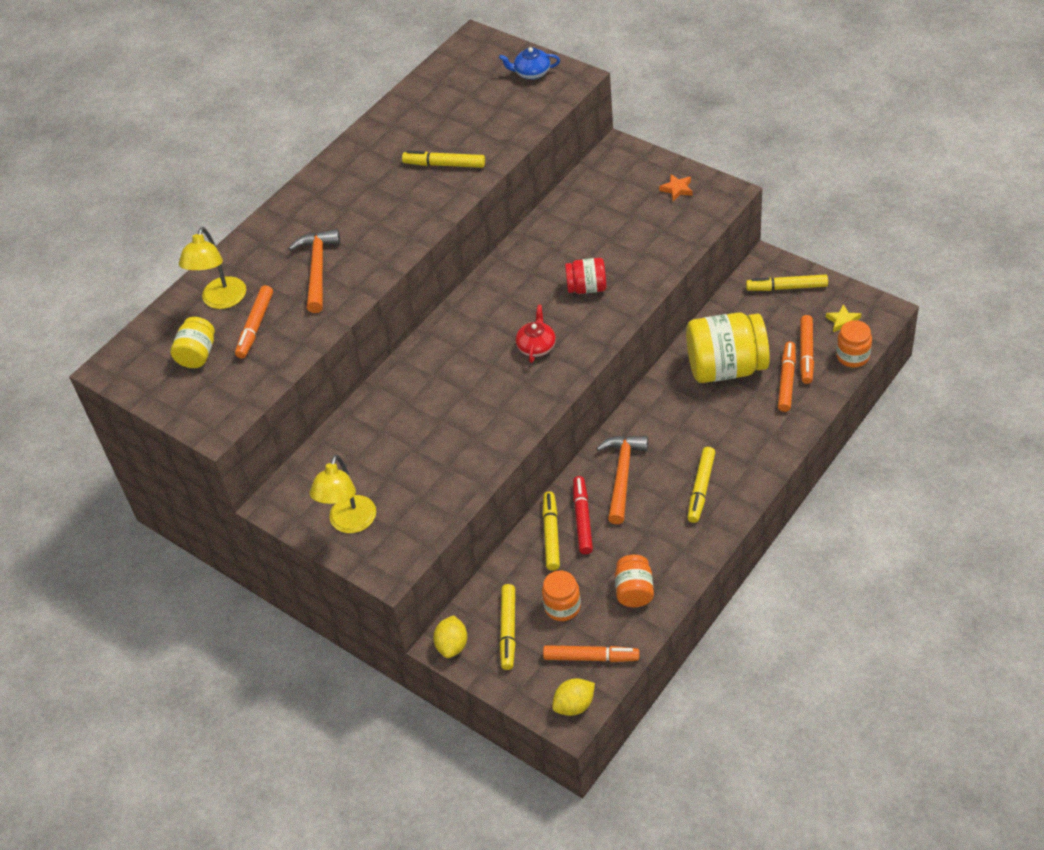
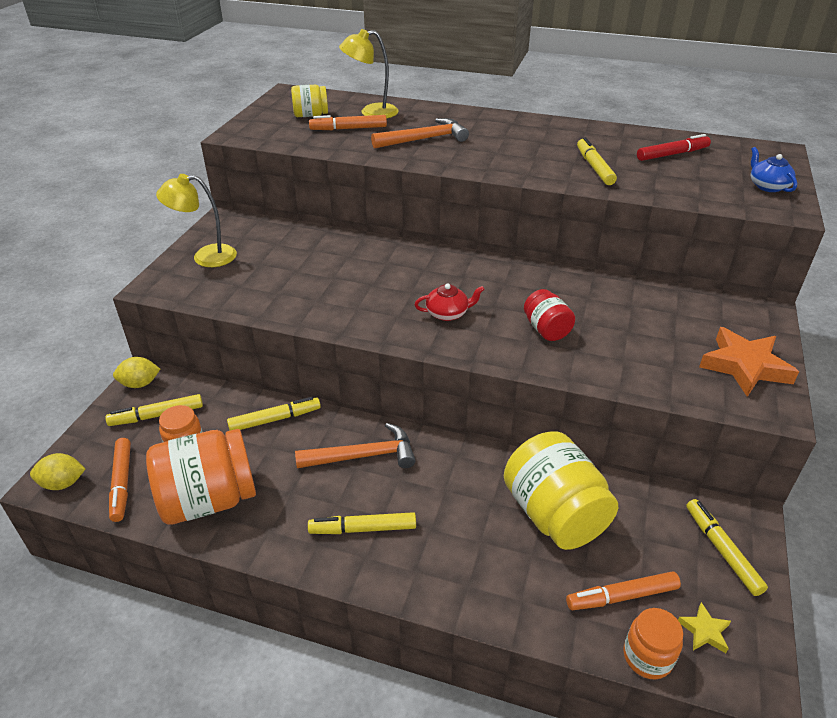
camera: 65 degrees right, 10 degrees down
(574, 705) = (63, 483): yellow lemon -> yellow lemon turned 45 degrees counterclockwise
(582, 519) = (299, 438): red marker -> red marker (672, 154)
(634, 591) = (209, 500): orange jar -> orange jar, size x1.91
(677, 189) = (744, 366): orange star -> orange star, size x2.07
(787, 380) = (564, 583): orange marker -> none

